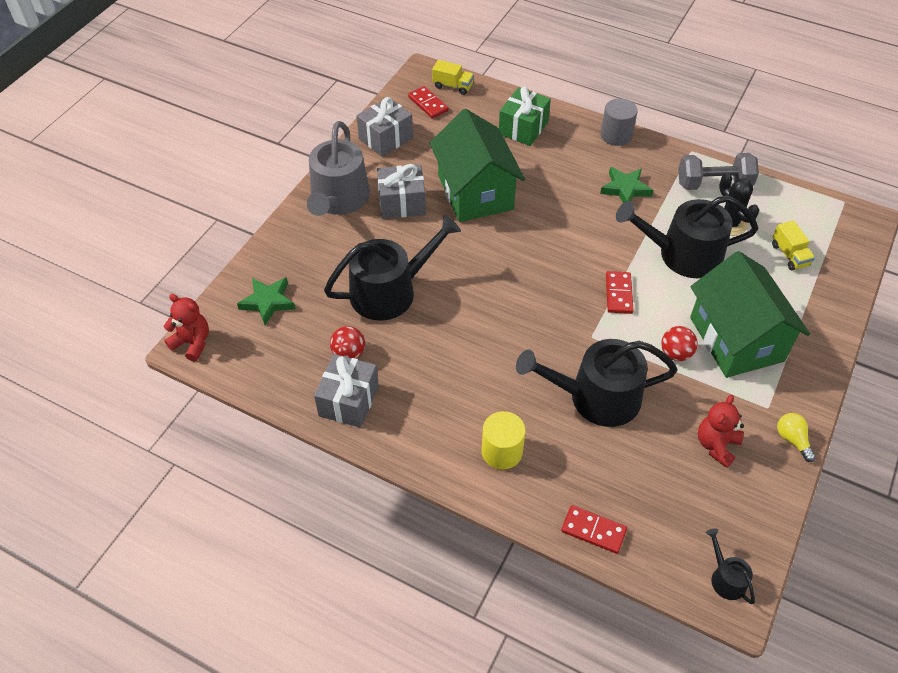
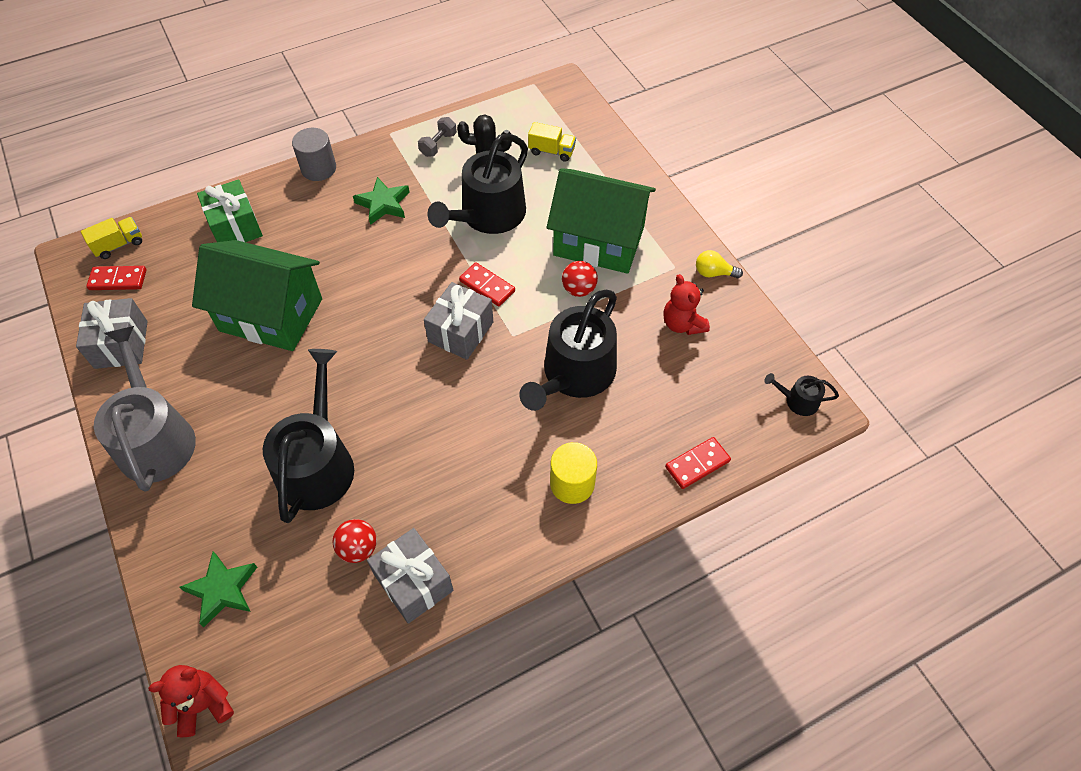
camera: 55 degrees left, 5 degrees up
(338, 199) = (155, 438): grey watering can -> grey watering can turned 150 degrees counterclockwise
(402, 203) = (220, 384): grey gift -> grey gift (461, 332)
(713, 184) = (438, 144): grey dumbbell -> grey dumbbell, size x0.58

